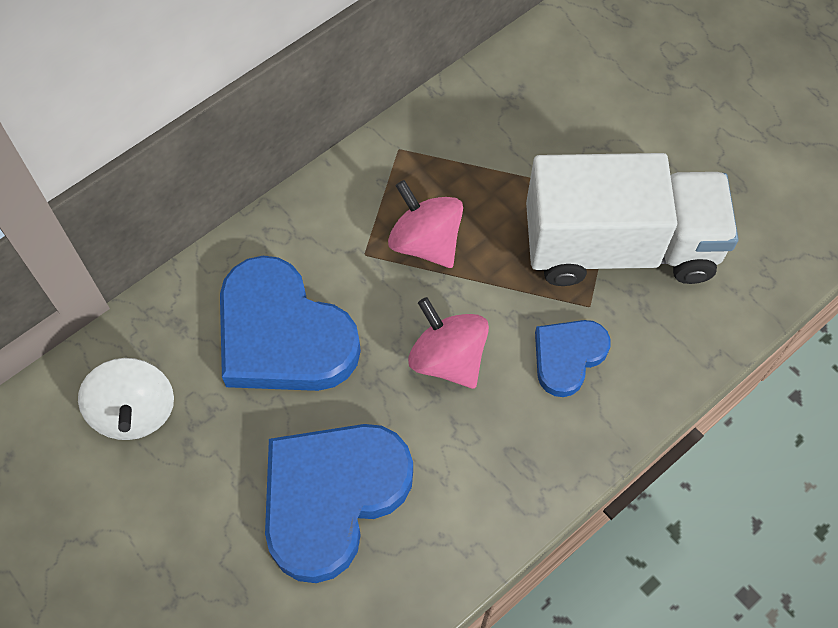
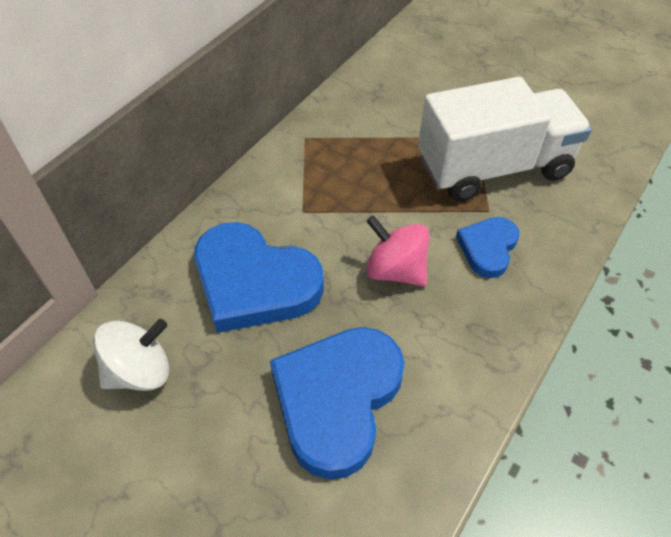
camera: 15 degrees left, 10 degrees down
(135, 411) = (140, 371): white spinning top -> white spinning top turned 90 degrees counterclockwise
(426, 242) = (348, 194): pink spinning top -> none

